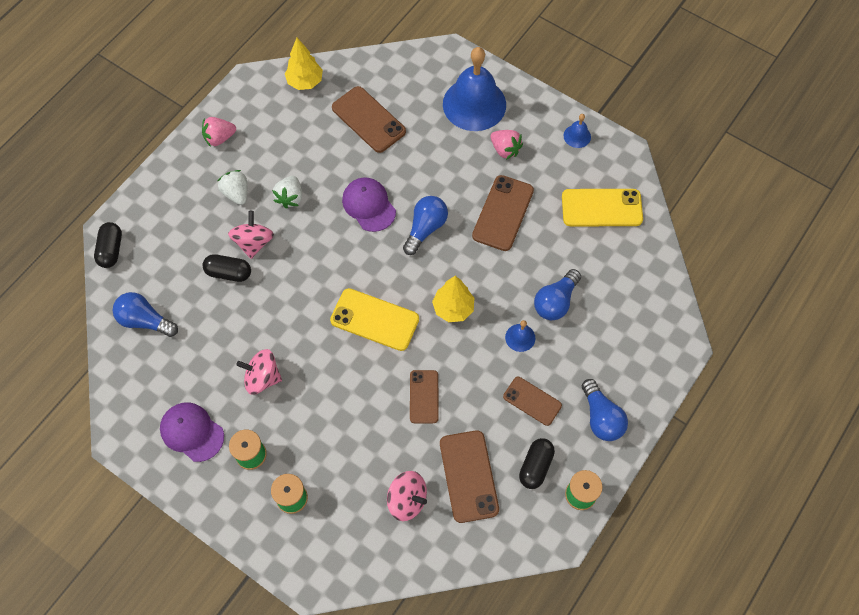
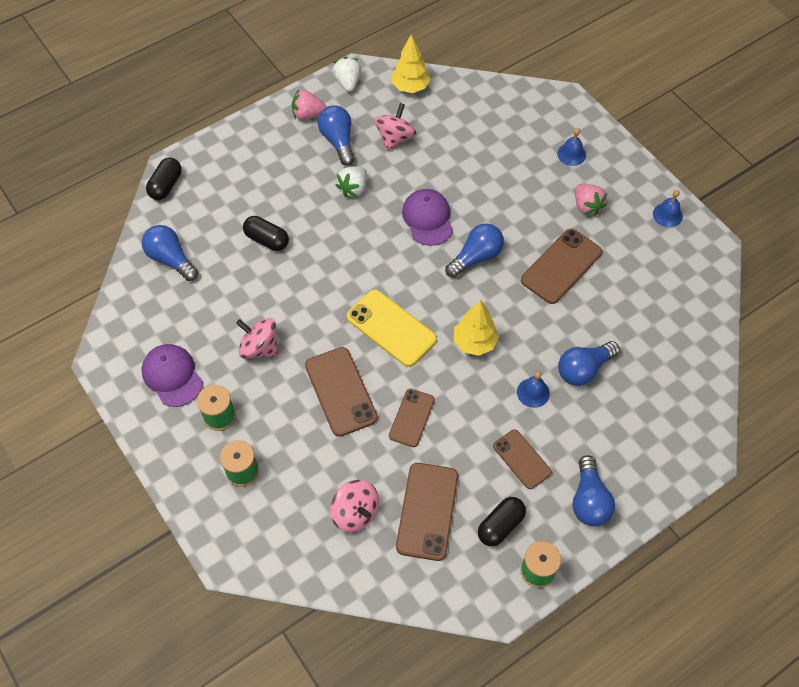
camera: 20 degrees right, 5 degrees down
(236, 193) = (303, 169): white strawberry -> white strawberry (347, 82)
(254, 242) = (302, 219): pink spinning top -> pink spinning top (395, 138)
(258, 155) = (338, 141): none -> blue light bulb
(368, 120) = (459, 139): brown phone -> brown phone (340, 391)
(474, 104) = (571, 154): blue bell -> blue bell, size x0.43
(601, 208) = (667, 292): yellow phone -> none

